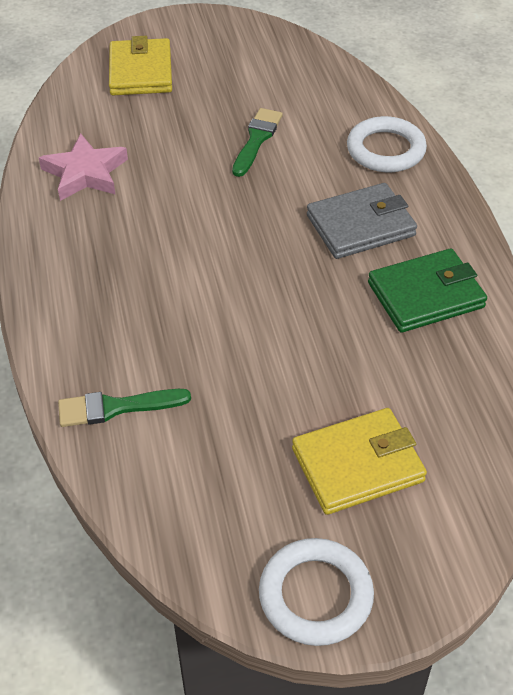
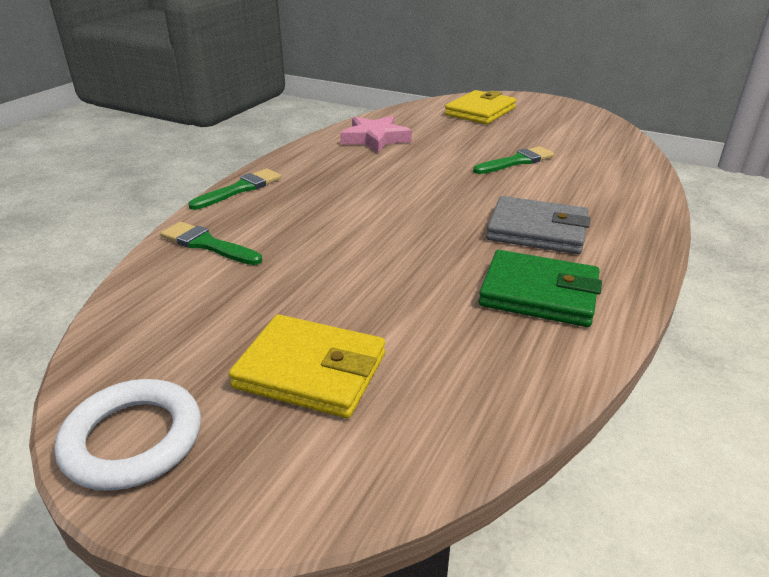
camera: 40 degrees right, 15 degrees down
(46, 323) = (240, 189): none -> green brush
(385, 150) = (620, 200): white ring -> none

